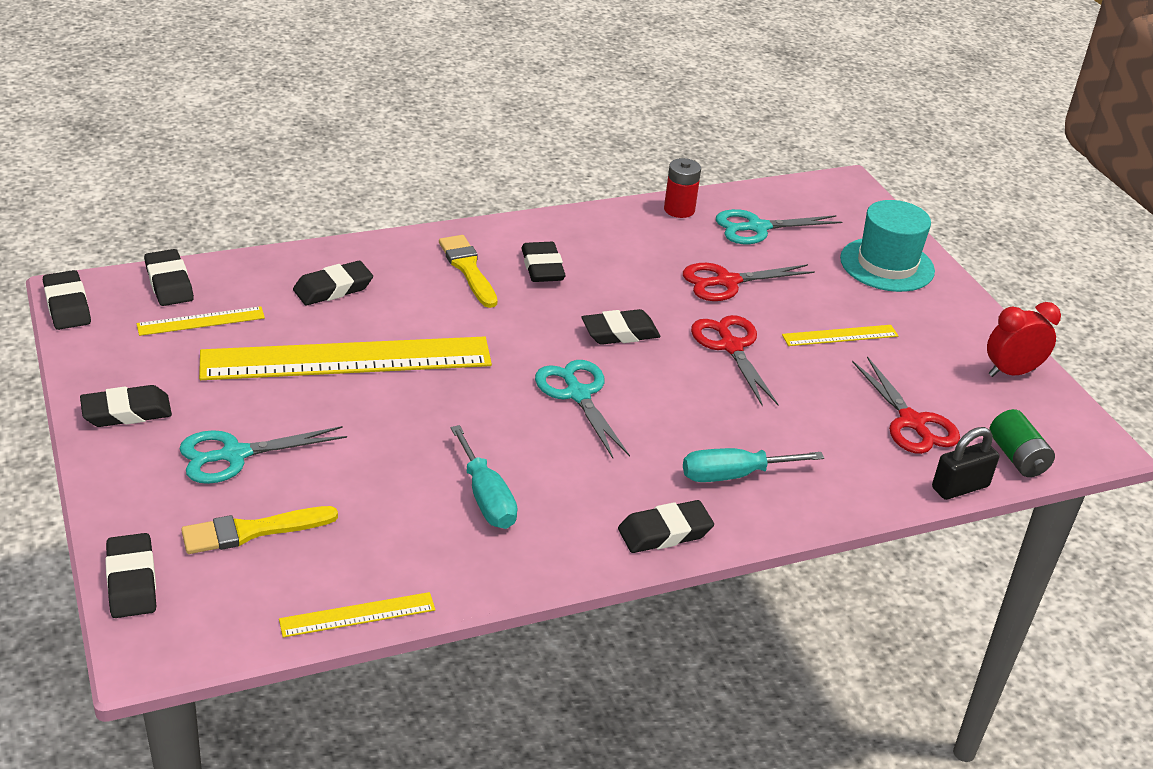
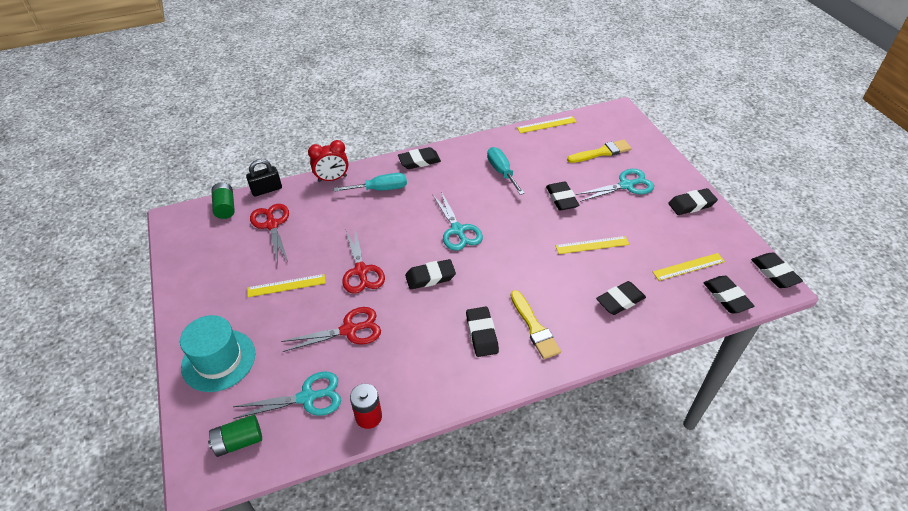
camera: 175 degrees left, 10 degrees up
(132, 581) = (640, 132): black eraser -> black eraser (561, 199)
(346, 359) = (592, 245): yellow ruler -> yellow ruler, size x0.44
(819, 202) = (239, 441): none -> green battery
(1011, 372) = (189, 263): red clock -> red clock (332, 179)

